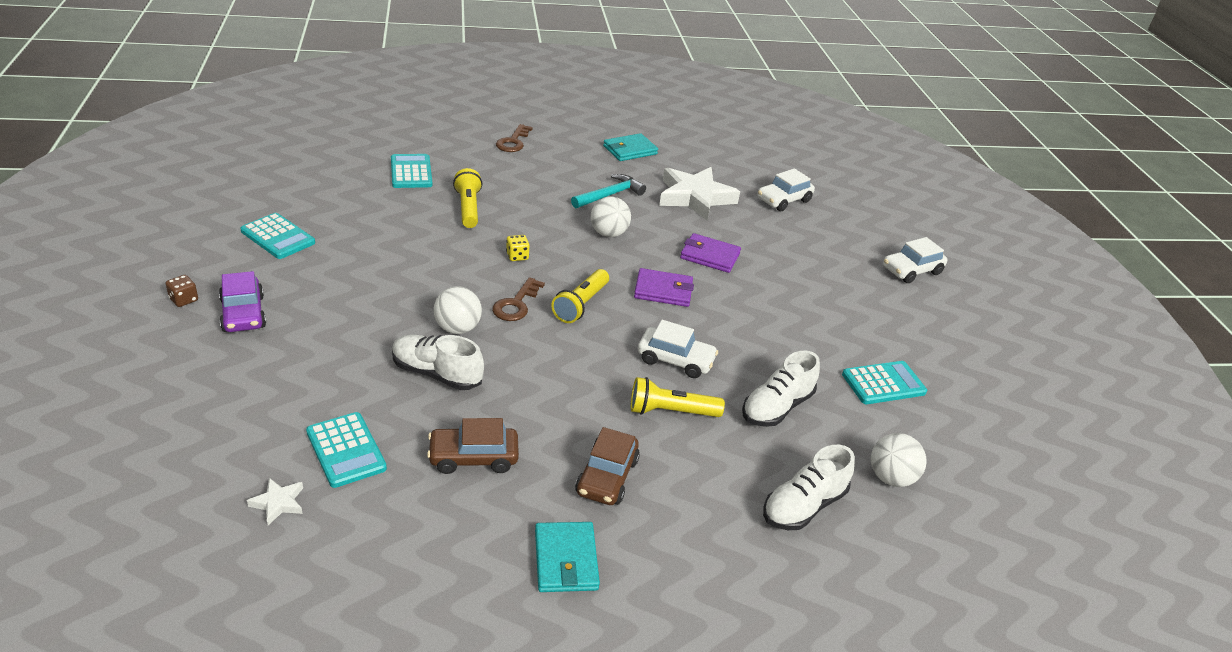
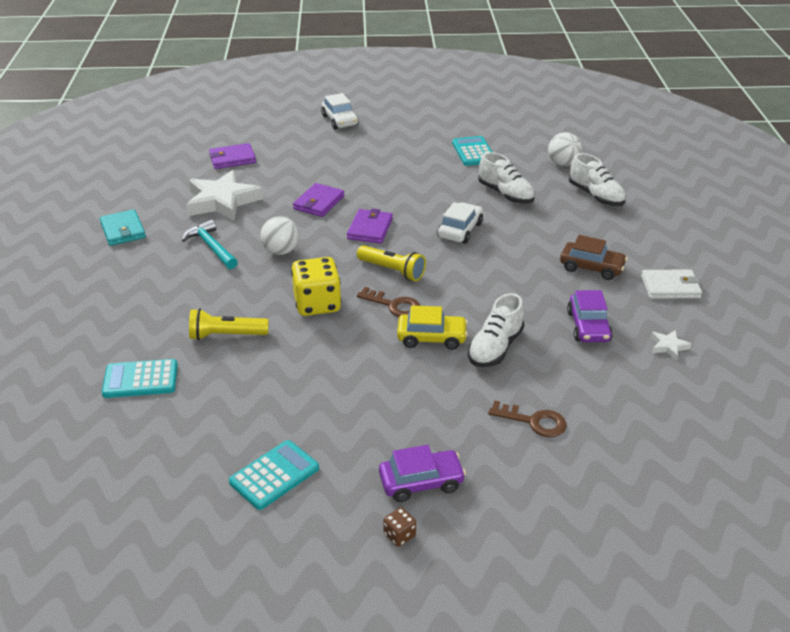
camera: 80 degrees left, 0 degrees up
(278, 503) = (664, 424): white star -> white star (668, 346)
(346, 450) = (597, 393): turquoise calculator -> none
(457, 328) = (431, 338): white ball -> yellow car
(473, 457) = (588, 326): brown car -> purple car
(513, 142) = (84, 305): brown key -> brown key (533, 421)
(517, 256) = (317, 304): yellow dice -> yellow dice, size x2.24
(566, 560) = (670, 287): turquoise wallet -> white wallet
(670, 411) = (518, 237): yellow flashlight -> none
(783, 200) = (232, 159): white car -> purple wallet

